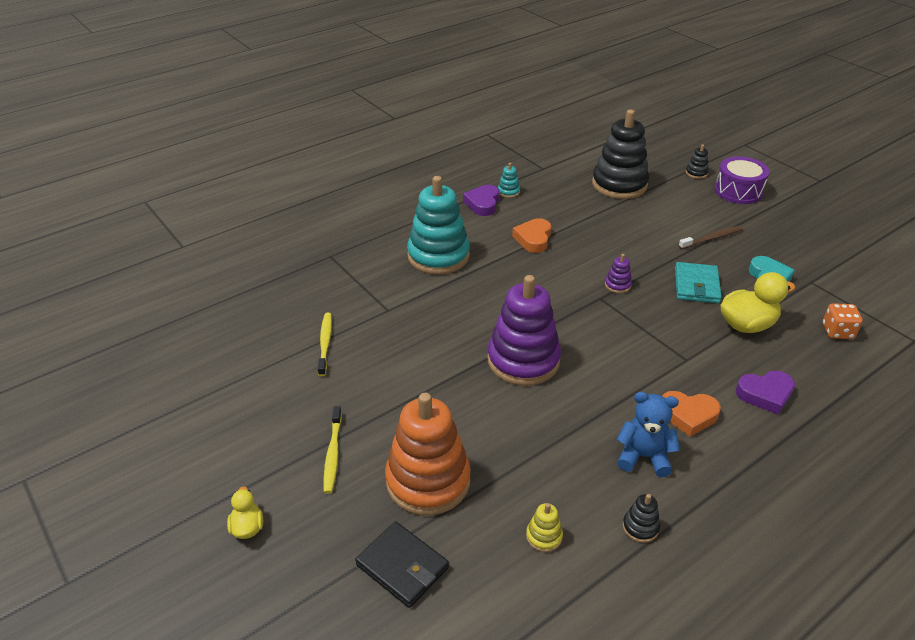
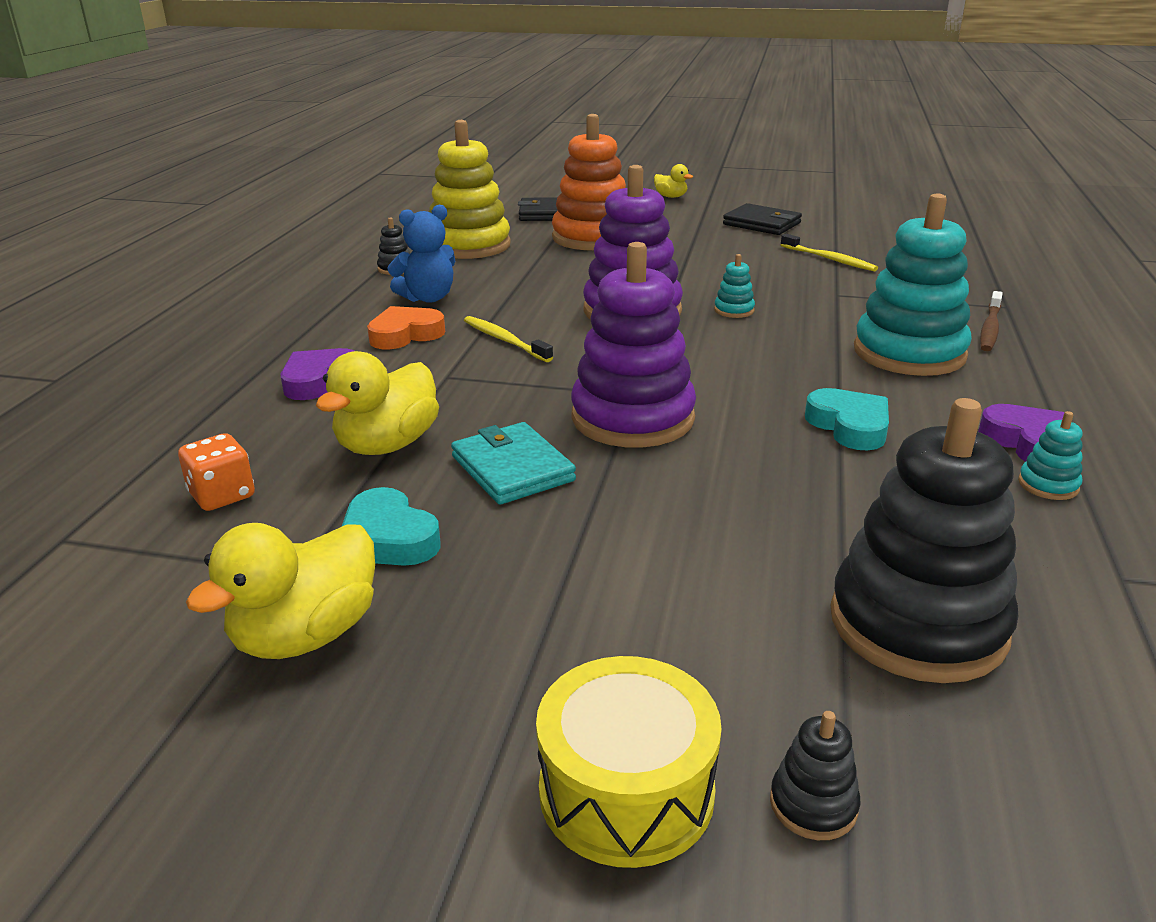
camera: 140 degrees right, 10 degrees down
(275, 417) = (762, 224): none -> black wallet
(333, 454) = (683, 226): yellow toothbrush -> yellow toothbrush (505, 340)
(466, 328) = (734, 310): none -> turquoise stacking toy
(533, 239) = (849, 426): orange heart -> turquoise heart
(544, 536) = (469, 246): yellow stacking toy -> yellow stacking toy, size x2.47
(617, 285) = (632, 418): purple stacking toy -> purple stacking toy, size x2.47
(712, 238) = (564, 577): brown toothbrush -> brown toothbrush (990, 328)
(738, 191) = (626, 791): purple drum -> yellow drum
(812, 258) = (306, 635): none -> yellow duck

